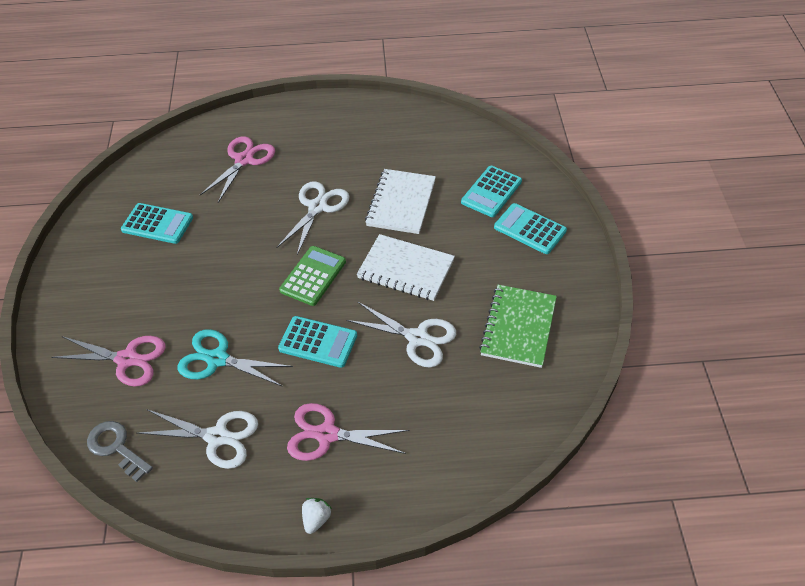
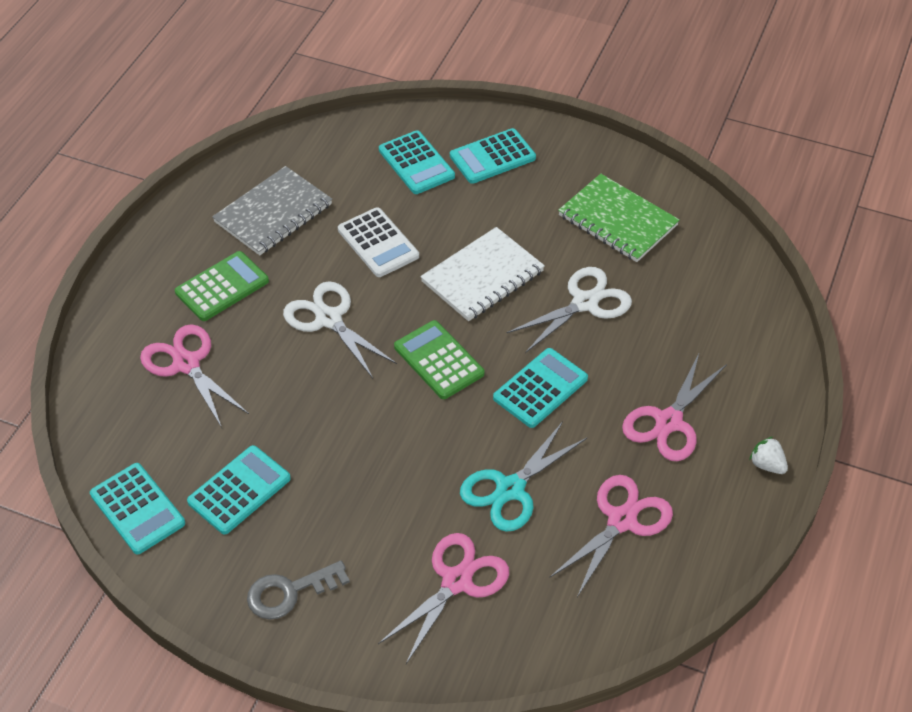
camera: 65 degrees left, 0 degrees up
(116, 447) = (586, 624): grey key -> grey key (289, 592)
(125, 187) = (137, 509): none -> turquoise calculator
(217, 437) = (622, 520): white scissors -> pink scissors
(315, 148) = (222, 287): none -> green calculator
(393, 144) = (273, 213): none -> grey notebook
(401, 203) = (378, 243): white notebook -> white calculator

